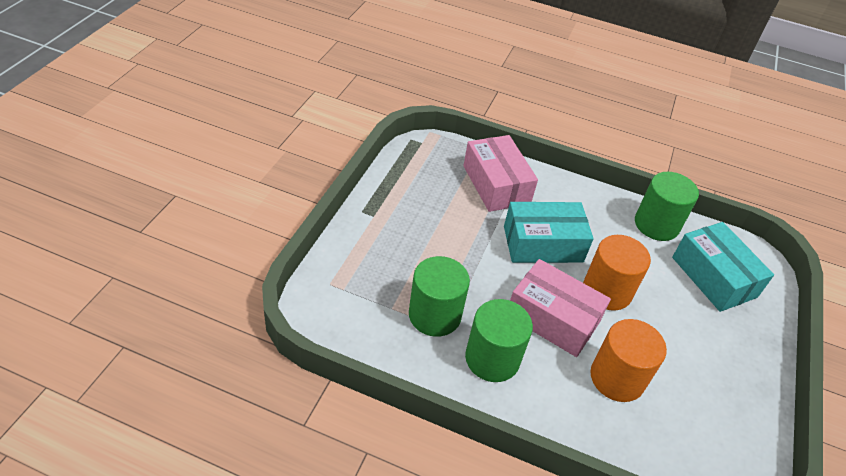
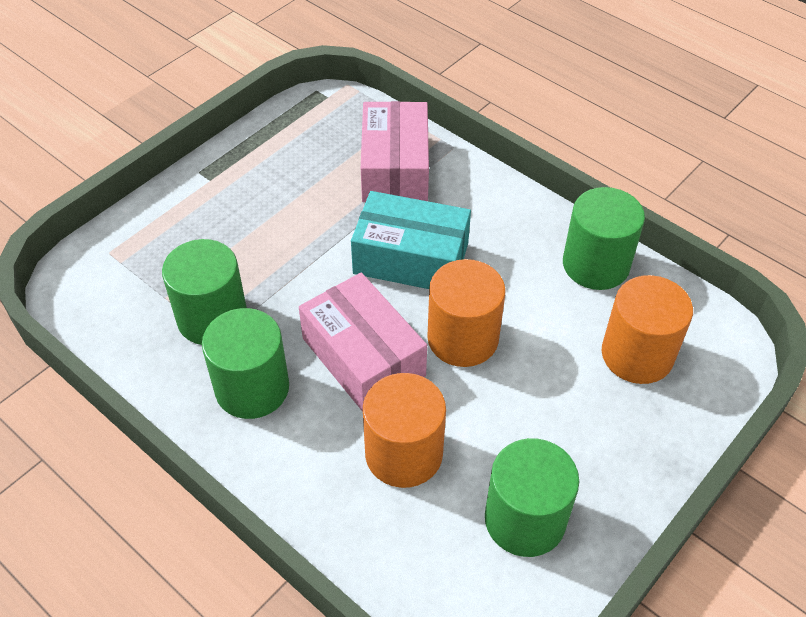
camera: 25 degrees right, 5 degrees up
(713, 277) = (637, 354): turquoise box -> orange cylinder
(714, 401) = (525, 519): none -> green cylinder

